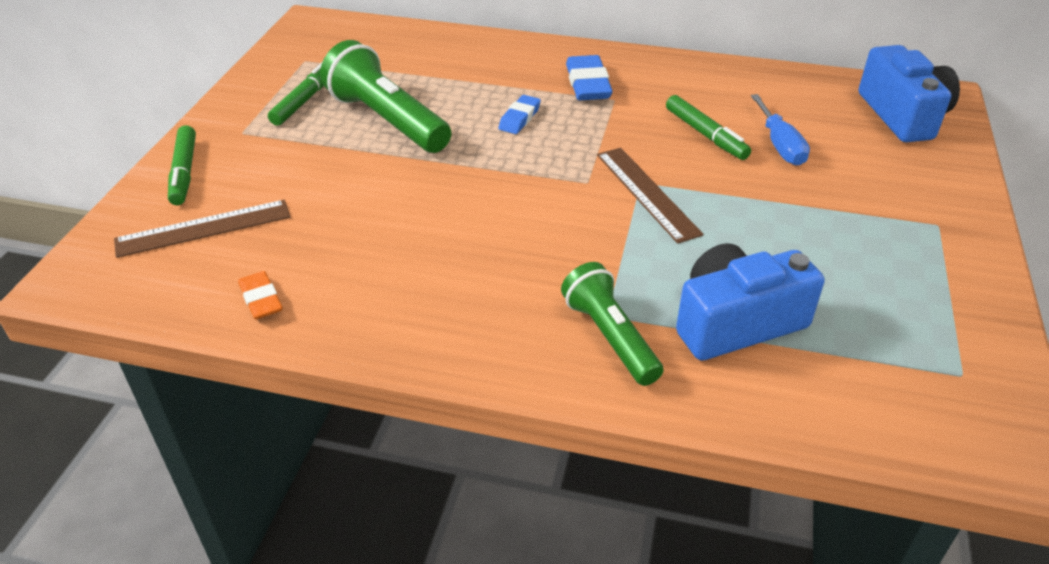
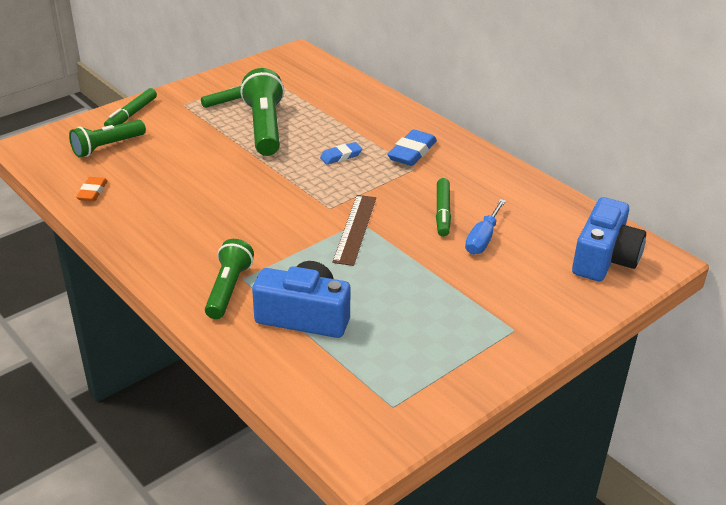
camera: 35 degrees right, 5 degrees down
(203, 228) = (107, 147): brown ruler -> green flashlight

